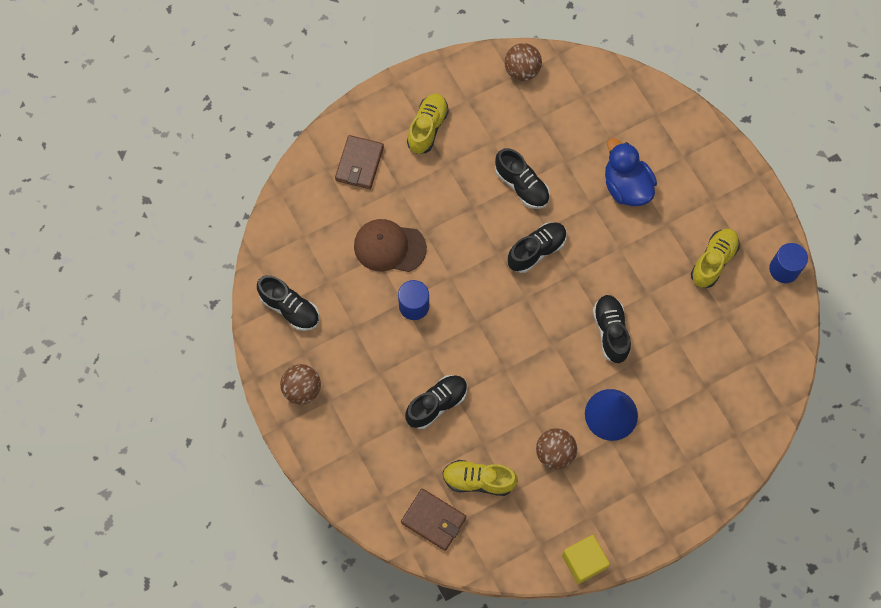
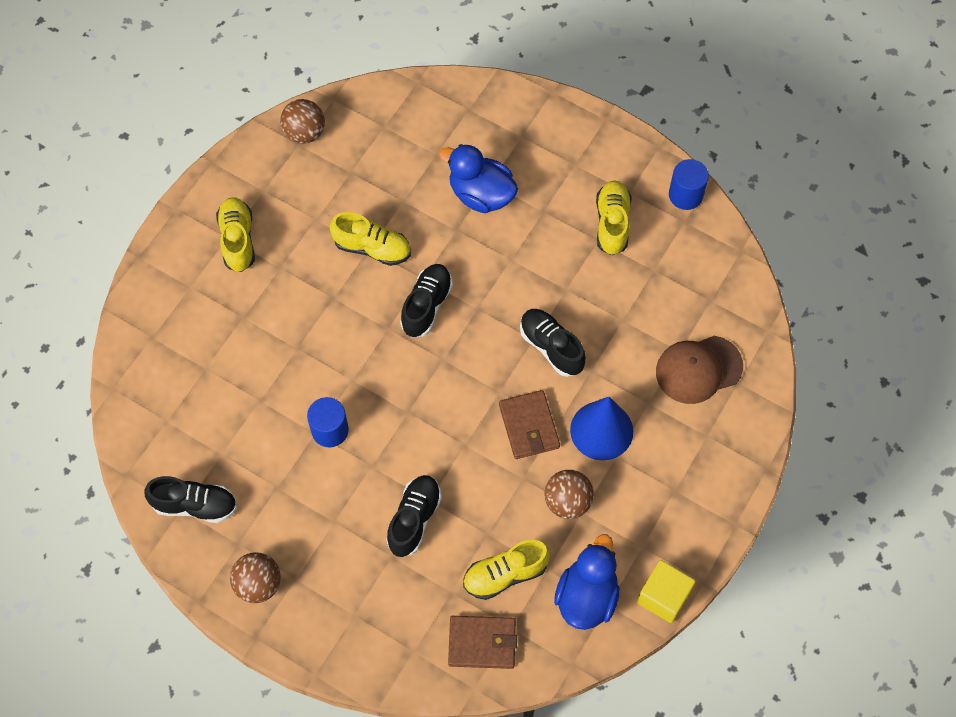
camera: 30 degrees left, 5 degrees down
(359, 164) = (185, 314): brown wallet -> brown wallet (529, 426)
(389, 247) = (268, 383): brown cap -> brown cap (698, 369)
(522, 185) = (372, 248): black shoe -> yellow shoe
(528, 529) = (586, 596): none -> blue duck

